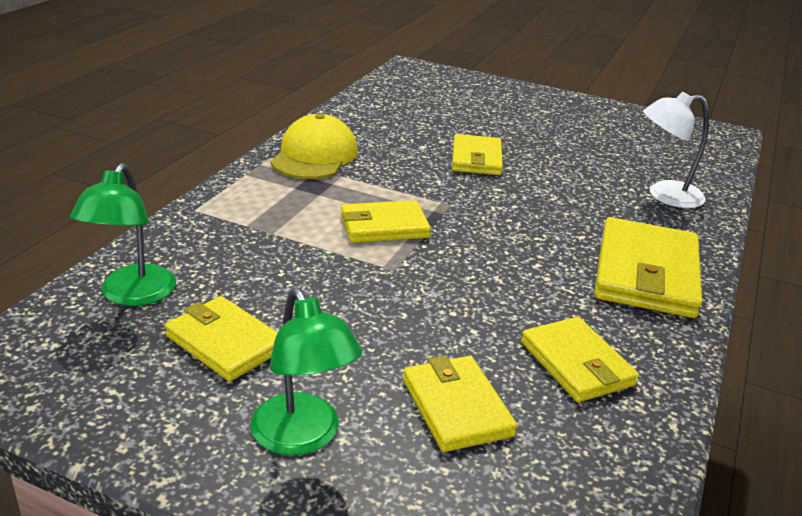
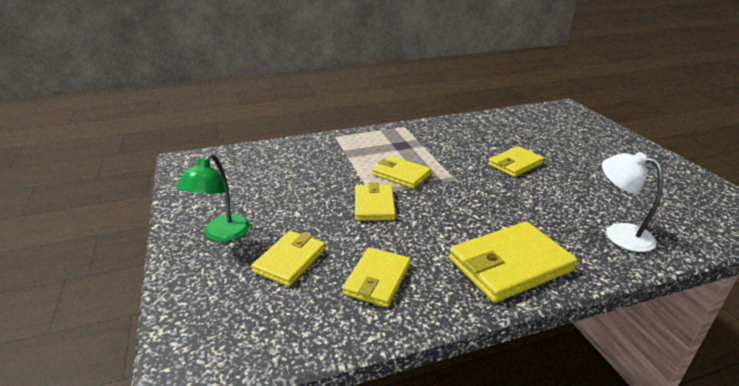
camera: 50 degrees right, 0 degrees up
(132, 295) = (260, 157): green lamp -> none
(225, 342) = (258, 188): yellow wallet -> yellow wallet (374, 205)
(314, 156) = (426, 133): yellow cap -> none

